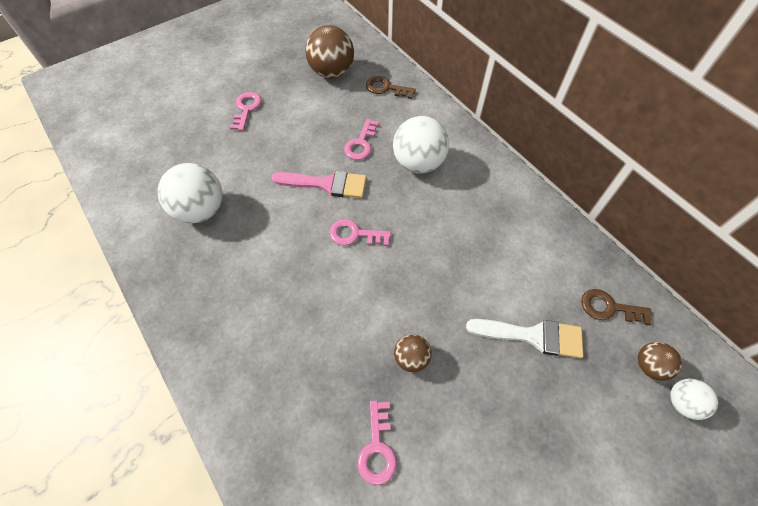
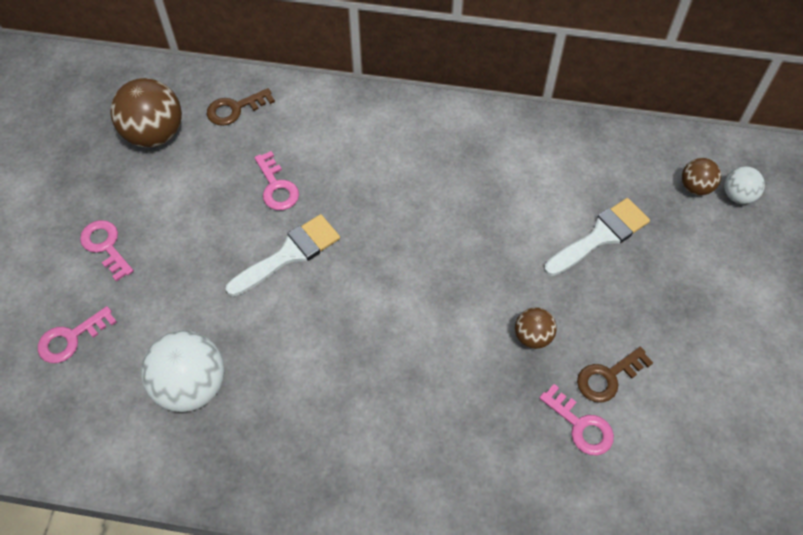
camera: 45 degrees left, 0 degrees up
(326, 184) = (289, 254): pink brush -> white brush
(354, 234) = (371, 278): pink key -> pink key (71, 338)
(418, 163) = (354, 163): white ball -> none
(608, 307) = (630, 165): brown key -> brown key (608, 377)

